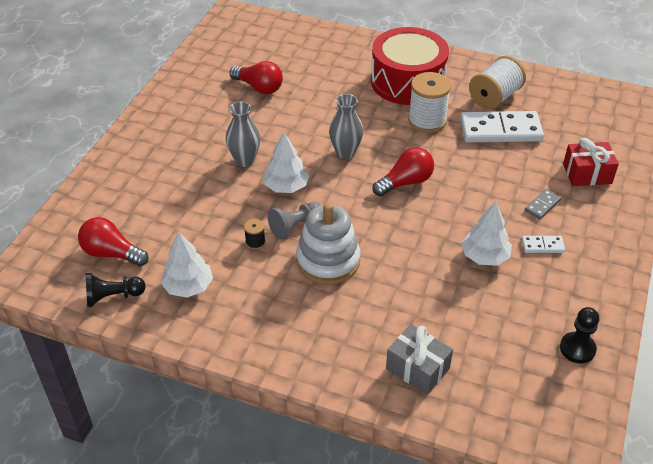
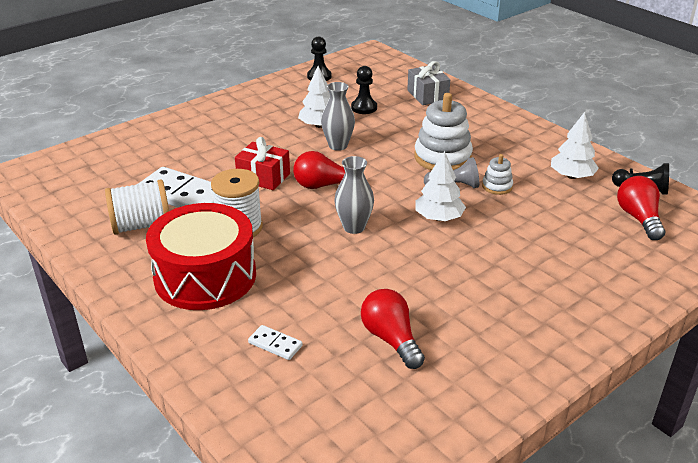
camera: 150 degrees left, 10 degrees down
(112, 253) = (638, 218): red light bulb -> red light bulb turned 150 degrees counterclockwise
(244, 160) = (466, 255): grey vase -> grey vase (338, 145)
(255, 242) = (497, 186): black spool -> white stacking toy
(468, 307) = (364, 108): none -> black pawn
(542, 205) = (234, 137): grey domino -> none
(542, 246) = (270, 118): white domino -> white domino (275, 344)
(587, 174) = (167, 143): red gift -> red gift (263, 177)

